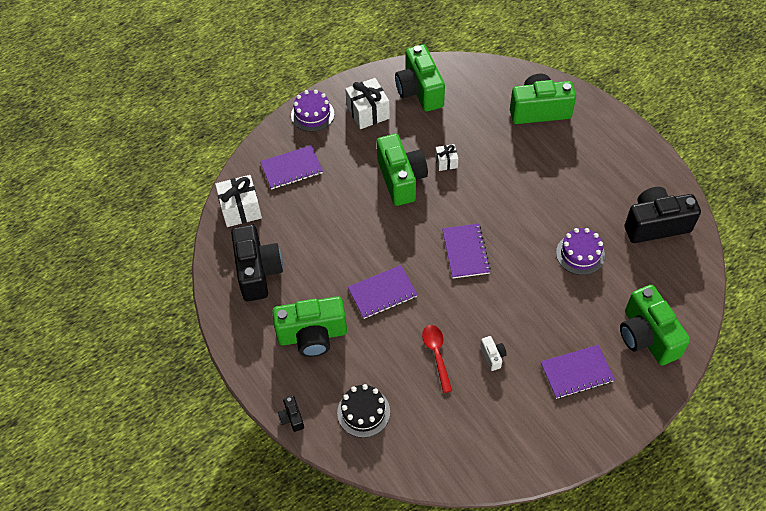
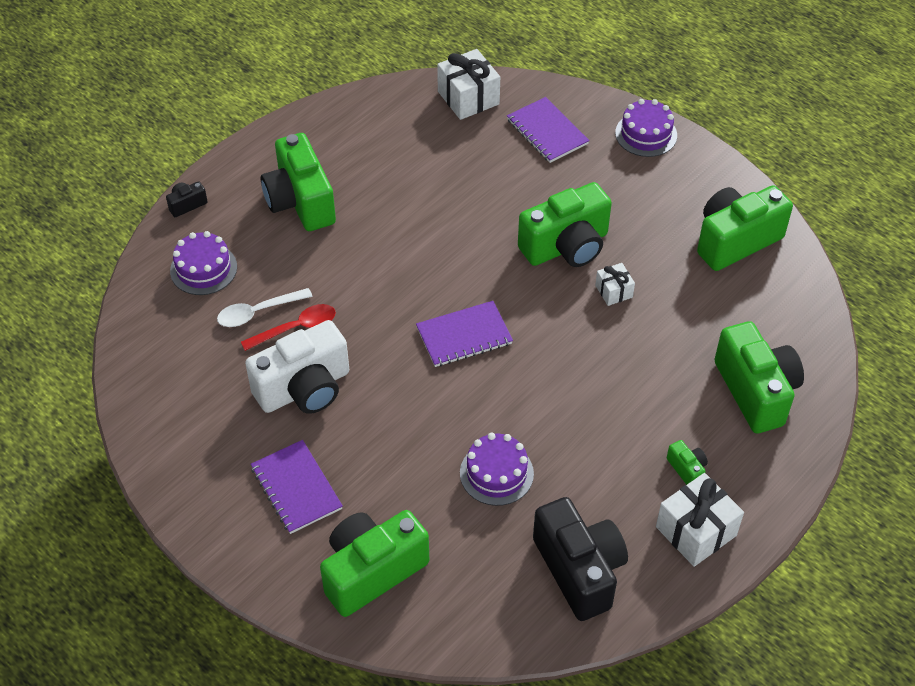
camera: 75 degrees right, 5 degrees down
(258, 272) = (380, 133): black camera -> none
(363, 412) = (203, 269): black cake -> purple cake
(368, 112) = (672, 190): white gift -> white gift (696, 531)
(382, 293) = (377, 257): purple notebook -> none
(416, 378) = (258, 312): none -> white spoon
(492, 356) = (304, 389): white camera -> white camera, size x2.33
(590, 156) = (687, 469): none -> green camera

